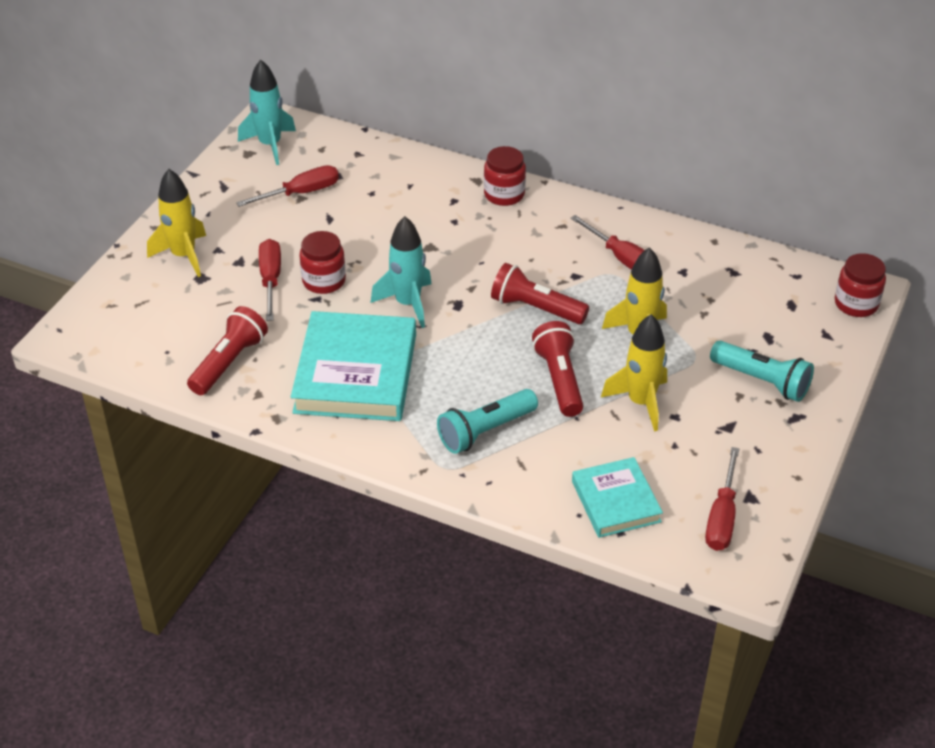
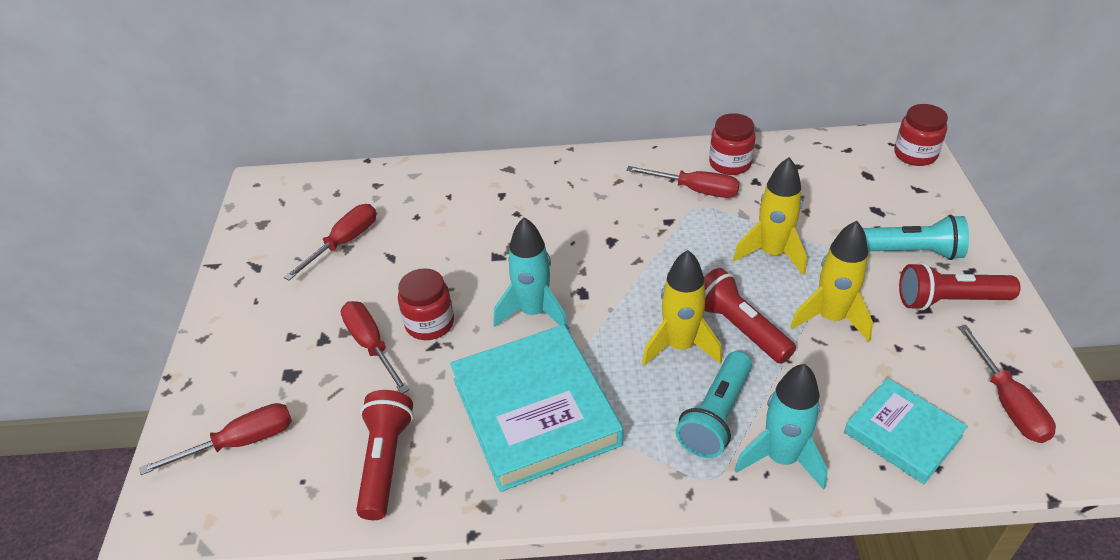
camera: 25 degrees left, 0 degrees up
(141, 310) = (240, 442): none -> red screwdriver
(184, 256) = (255, 358): yellow rocket -> yellow rocket (680, 346)
(270, 145) = (280, 208): turquoise rocket -> turquoise rocket (781, 458)
(504, 194) = (544, 172): red jar -> red jar (730, 163)
(535, 308) = (658, 266): red flashlight -> red flashlight (949, 300)

